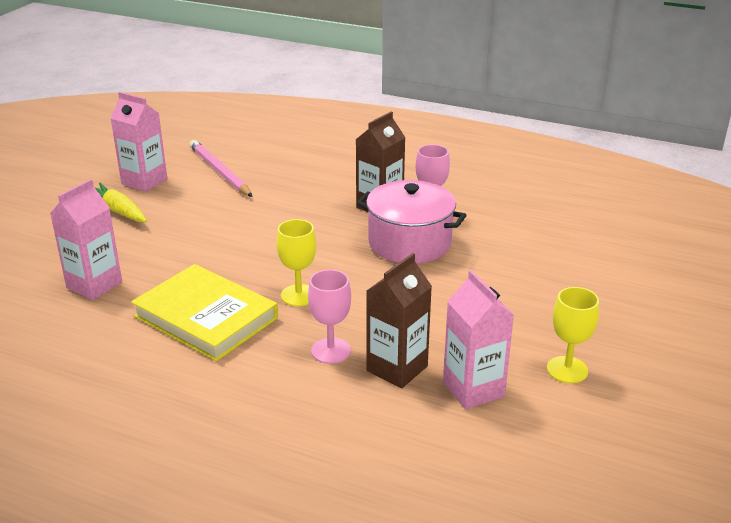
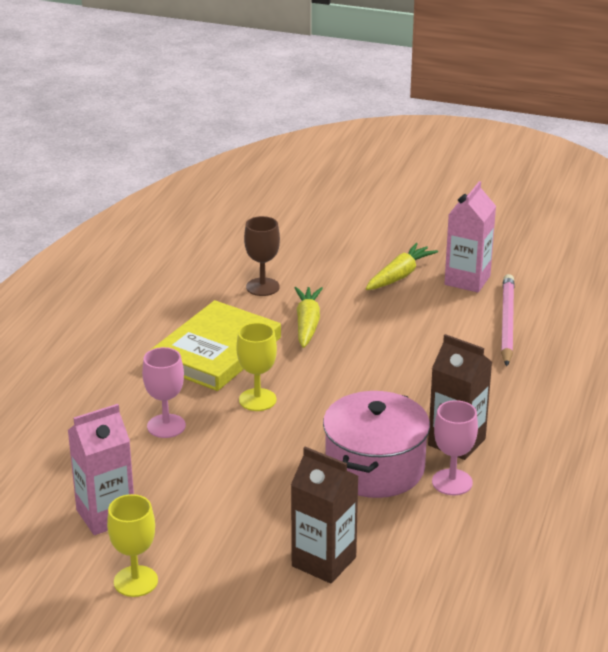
camera: 85 degrees right, 0 degrees up
(94, 285) = (262, 287): pink carton -> brown goblet
(177, 262) = (307, 323): none -> yellow carrot
(220, 171) = (507, 323): pink pencil -> pink pencil turned 45 degrees counterclockwise
(397, 368) = (139, 467): brown carton -> brown carton (324, 561)

